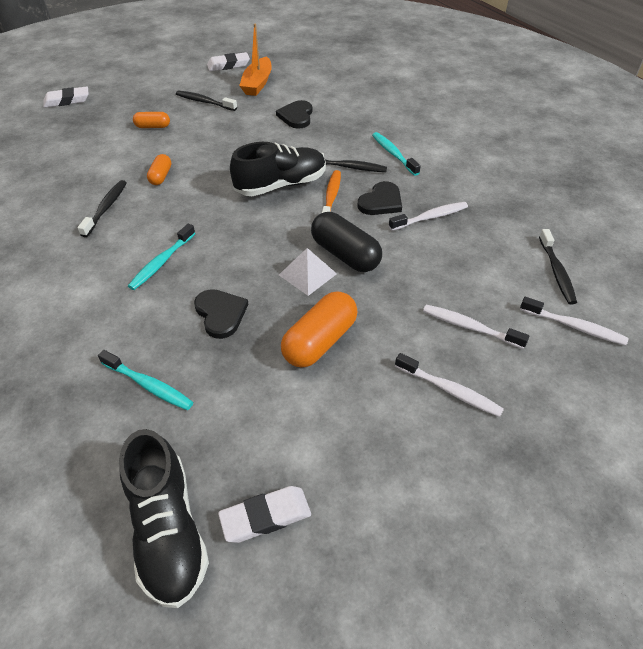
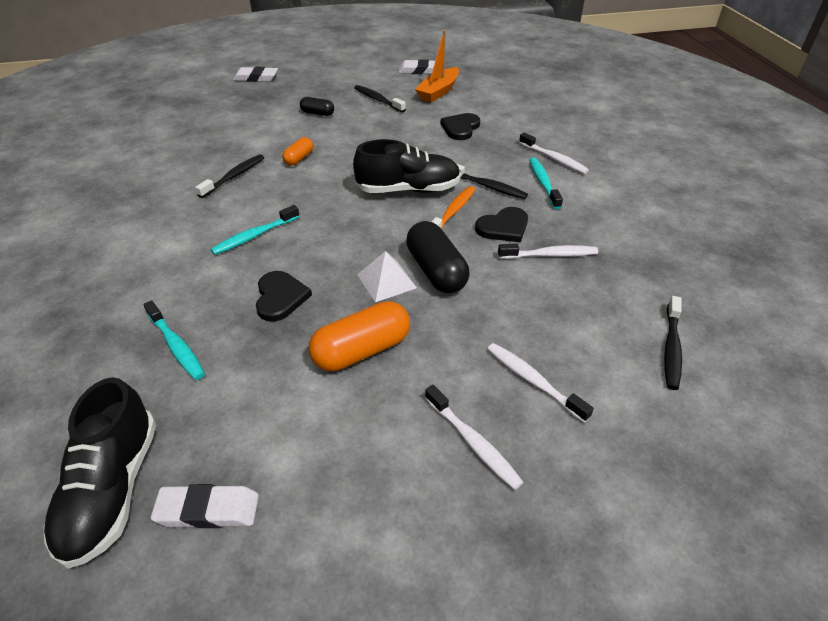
camera: 20 degrees right, 5 degrees down
(153, 126) = (317, 113): orange capsule -> black capsule
(574, 326) = (662, 416): white toothbrush -> white toothbrush (554, 159)

